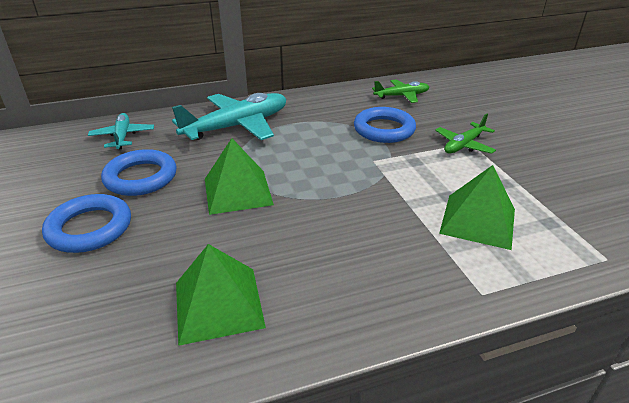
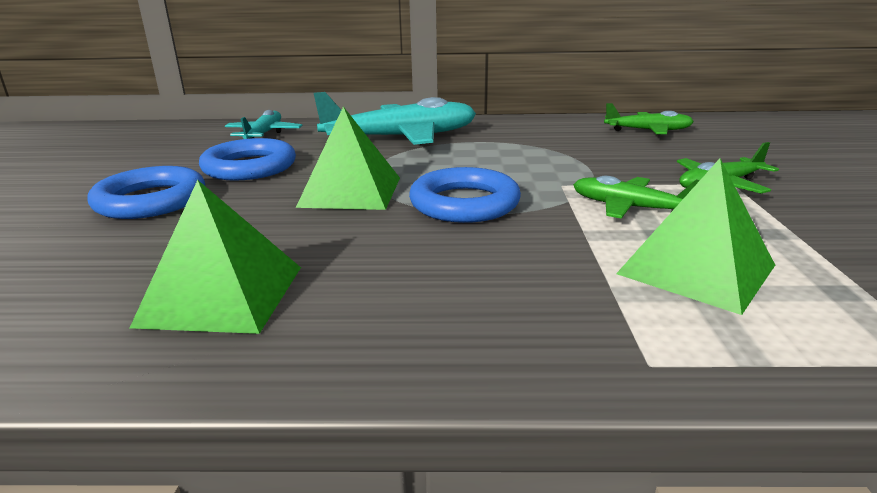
camera: 20 degrees right, 10 degrees down
(384, 129) = (599, 158): blue ring -> blue ring (464, 203)
(423, 175) = (630, 207): none -> green plane

